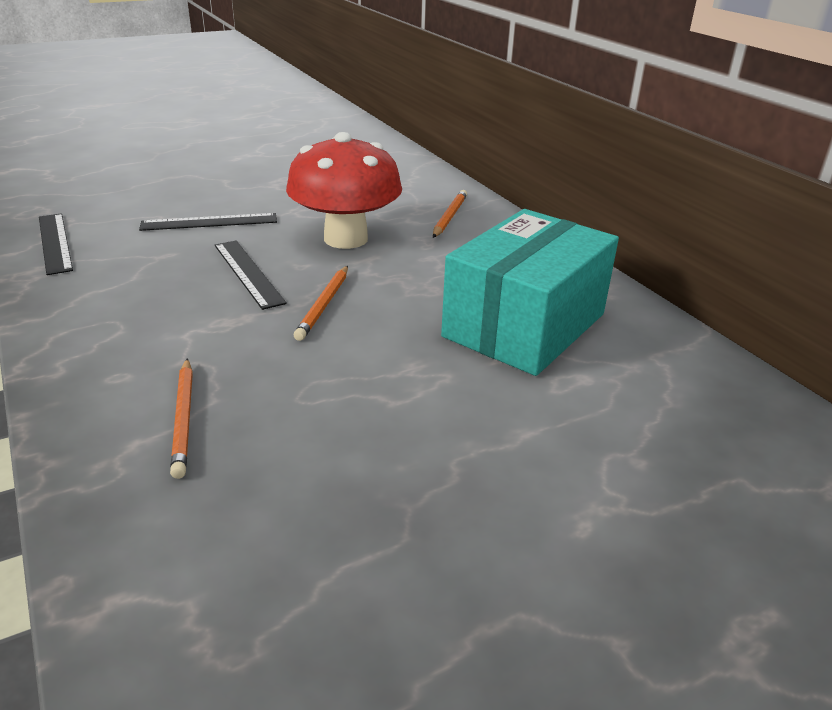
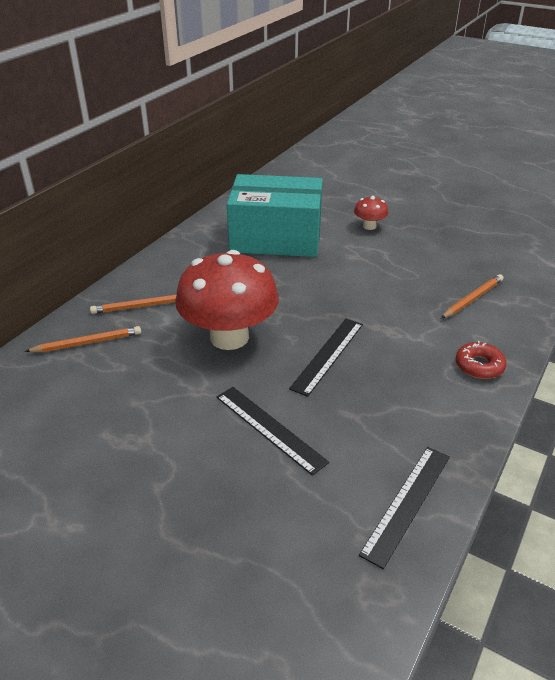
camera: 120 degrees left, 5 degrees up
(88, 348) = (479, 366): none -> red donut
(324, 305) = (330, 305): orange pencil -> orange pencil (87, 343)
(489, 426) = (369, 226): none -> red mushroom

